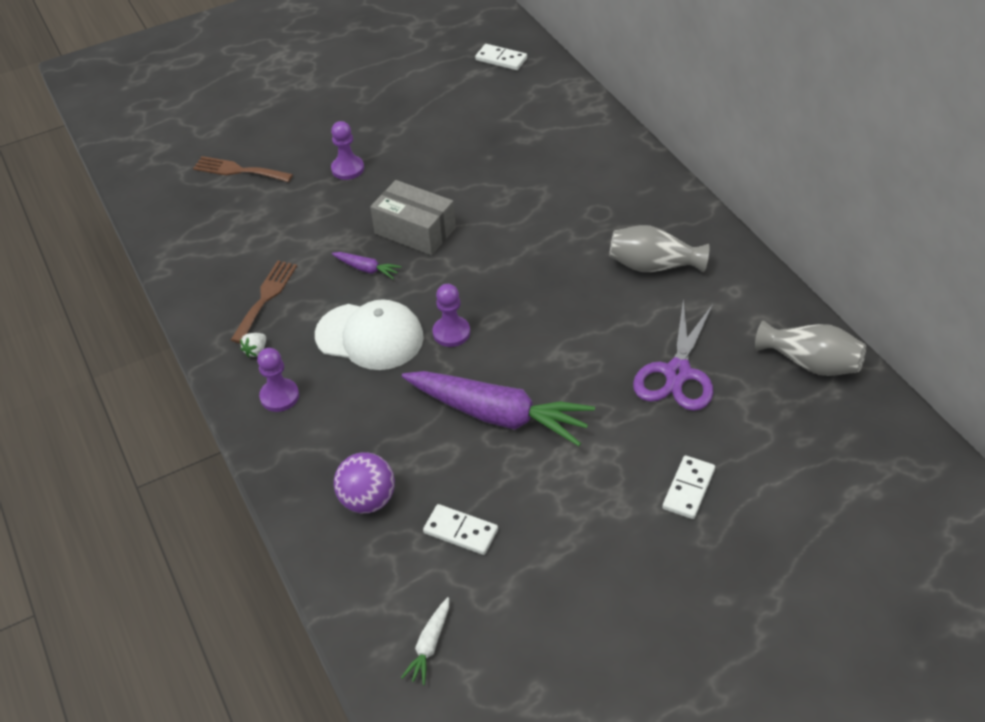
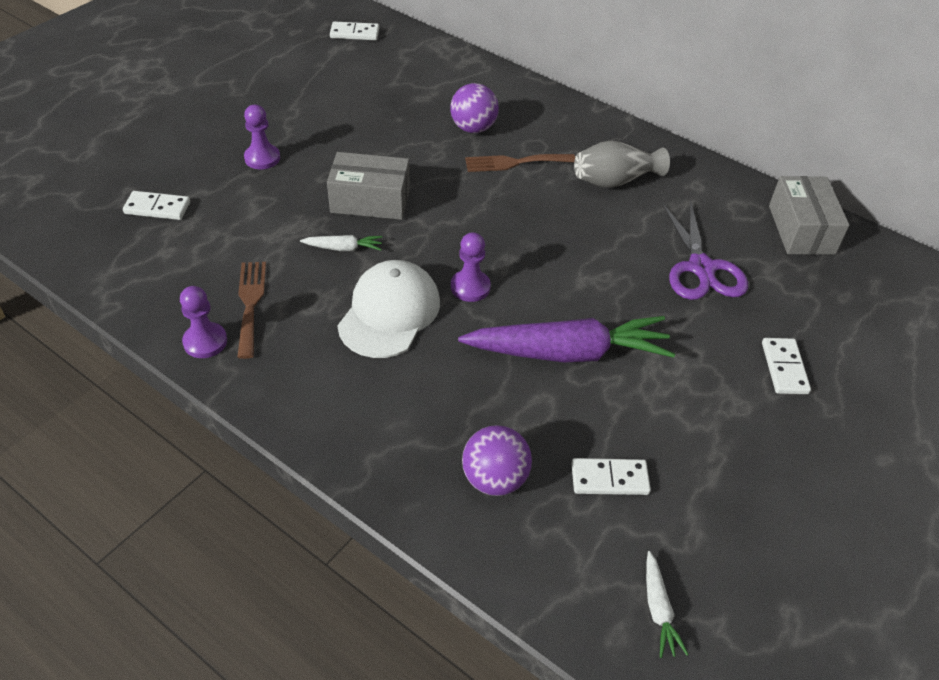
camera: 30 degrees left, 0 degrees up
(238, 170) = (140, 184): brown fork -> brown fork (514, 163)
(240, 195) = (157, 208): none -> white domino
(256, 351) = (273, 361): white strawberry -> none
(279, 396) = (330, 401): purple pawn -> purple pawn (205, 342)
(367, 269) = (344, 248): purple carrot -> white carrot
(370, 336) = (389, 313): white cap -> white cap turned 60 degrees counterclockwise
(551, 181) = (473, 128): none -> purple ball
(810, 363) = (801, 229): grey vase -> grey box

